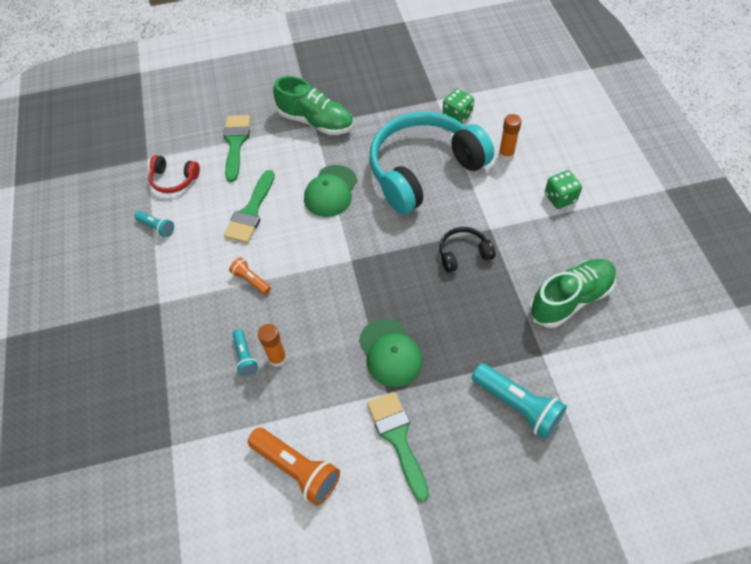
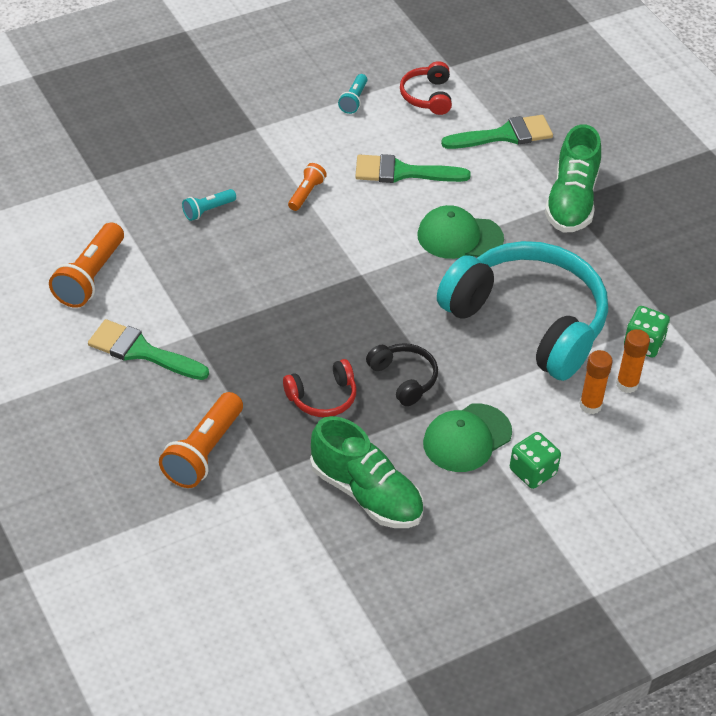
camera: 70 degrees right, 10 degrees down
(277, 358) = (212, 236): orange glue stick -> orange glue stick (627, 384)
(390, 353) = (243, 329): green cap -> green cap (467, 438)
(397, 438) = (141, 351): green brush -> green brush turned 120 degrees counterclockwise
(473, 310) = (323, 397): none -> red headphones
(517, 405) = (203, 452): turquoise flashlight -> orange flashlight

